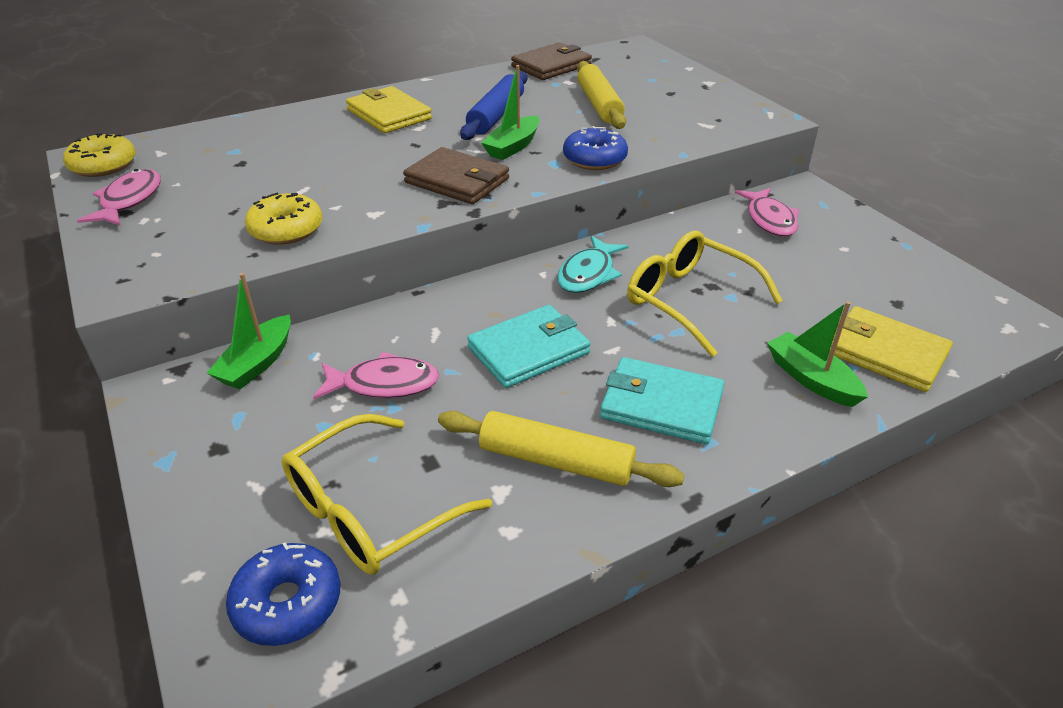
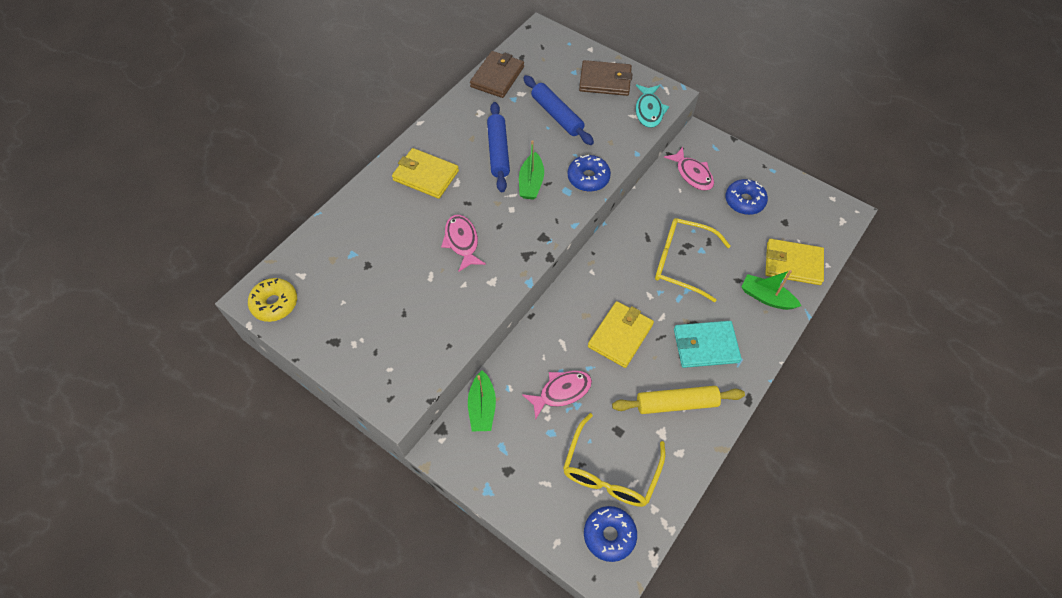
camera: 25 degrees left, 20 degrees up
(129, 201) = (327, 330): pink fish -> pink fish (462, 242)
(286, 230) = (451, 317): yellow donut -> none
(457, 181) = (520, 231): brown wallet -> brown wallet (605, 80)
(529, 350) = (620, 335): turquoise wallet -> yellow wallet
(588, 274) = (617, 262): turquoise fish -> turquoise fish (649, 111)
(599, 104) = (557, 115): yellow rolling pin -> blue rolling pin
(838, 264) = (744, 201): none -> blue donut

